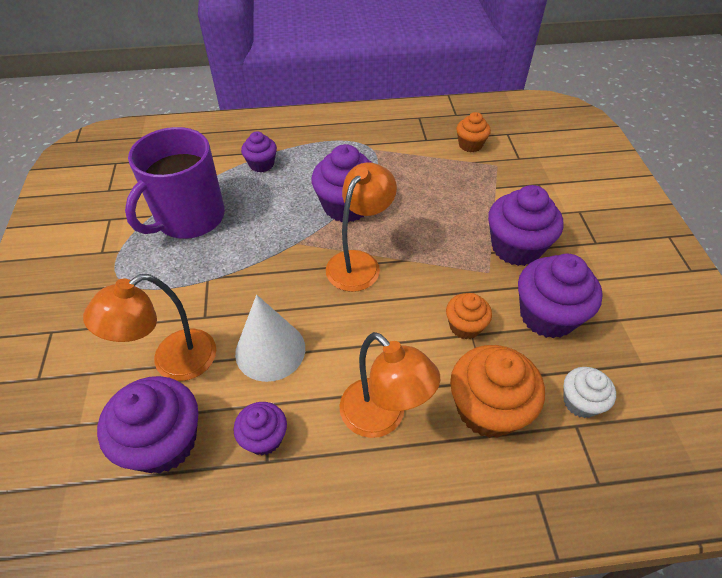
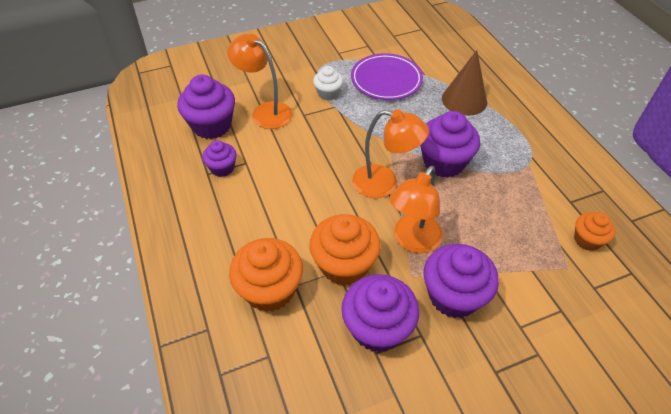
camera: 75 degrees right, 0 degrees up
(189, 218) = (386, 80): purple mug -> purple plate
(261, 164) = (464, 100): purple cupcake -> brown cone
(270, 350) = (287, 153): white cone -> none
(382, 418) = (248, 225): orange lamp -> orange lamp (412, 241)
(465, 326) = (344, 265): orange cupcake -> orange cupcake, size x1.77
(580, 402) = (291, 359): white cupcake -> white cupcake (328, 93)

